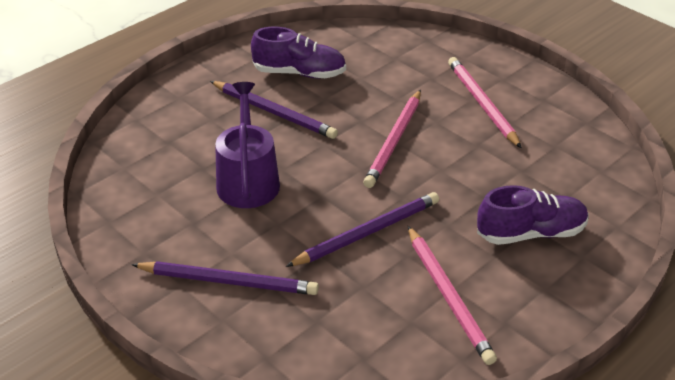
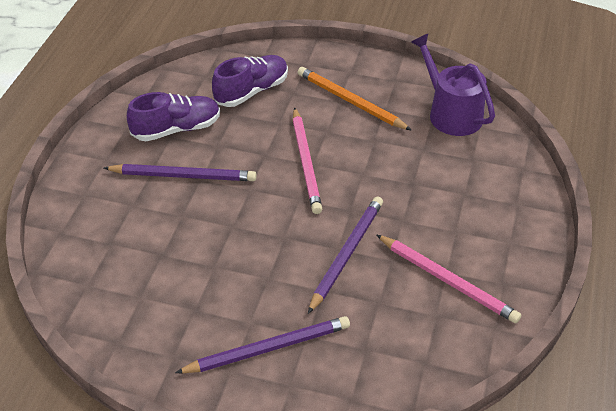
camera: 30 degrees left, 5 degrees up
(248, 180) = (211, 249): purple watering can -> purple watering can (451, 113)
(482, 104) = (350, 101): pink pencil -> orange pencil
(531, 233) = (468, 200): purple shoe -> purple shoe (251, 91)

